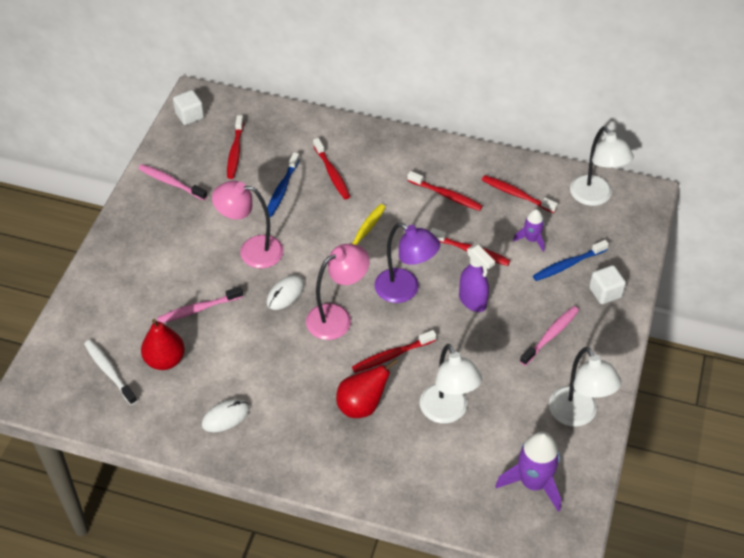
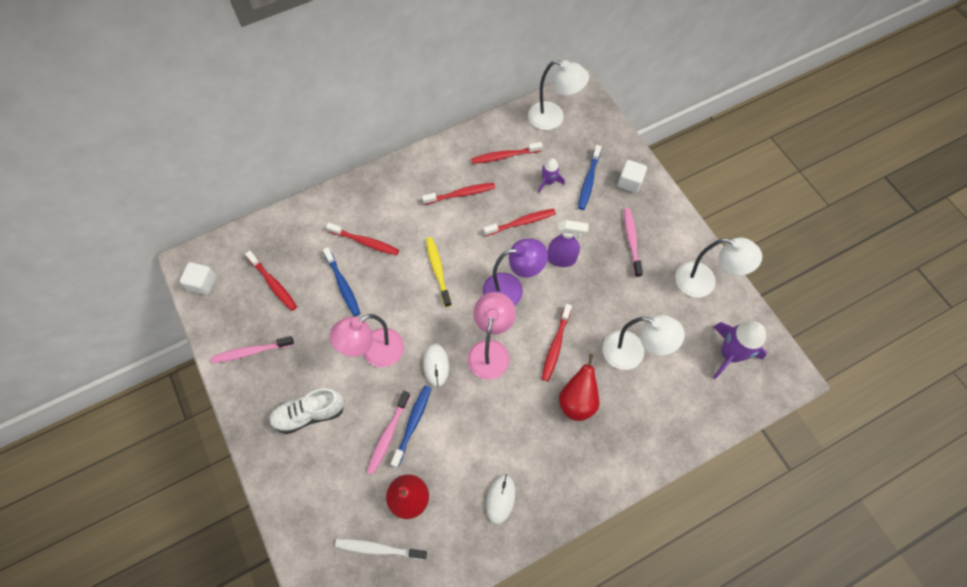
camera: 45 degrees left, 15 degrees up
(163, 252) = (309, 414): none -> white shoe
(223, 317) = (412, 424): none -> blue toothbrush

